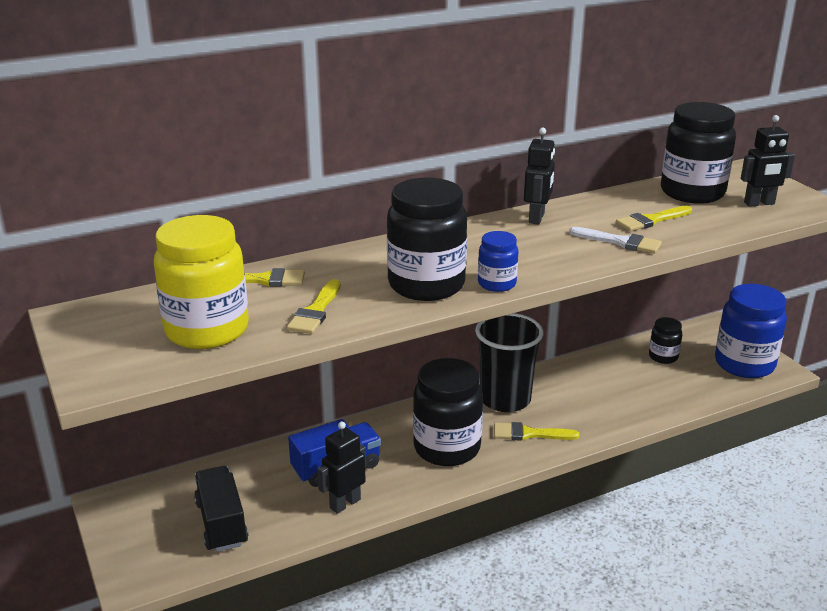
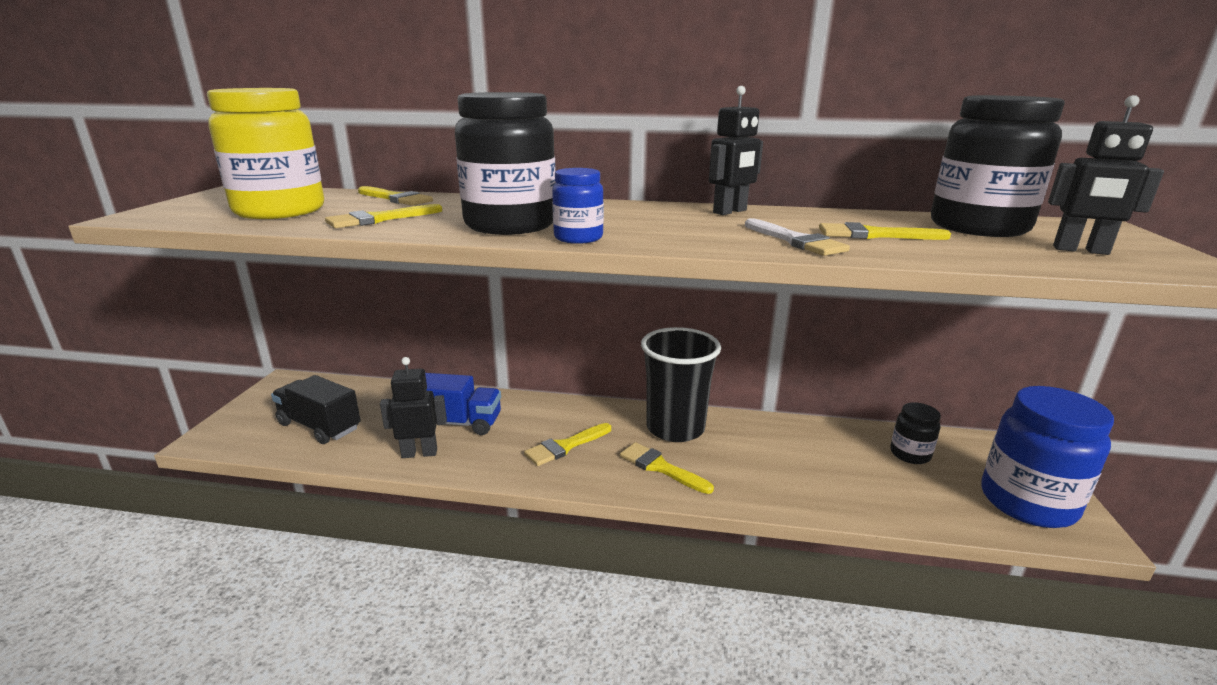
camera: 35 degrees right, 5 degrees down
(222, 523) = (320, 426): black truck -> black truck turned 75 degrees counterclockwise
(447, 448) = (565, 446): black jar -> yellow brush

